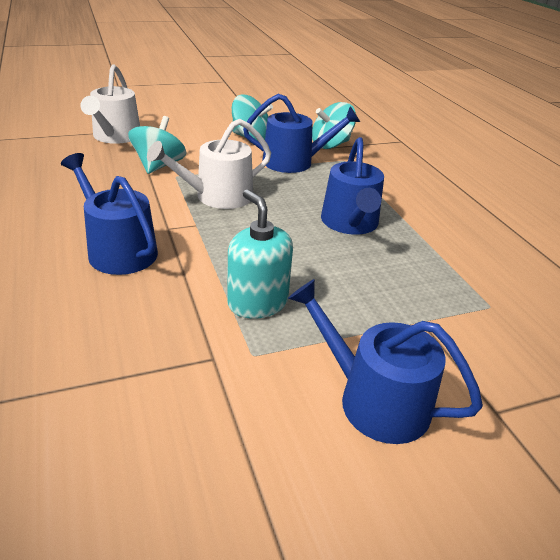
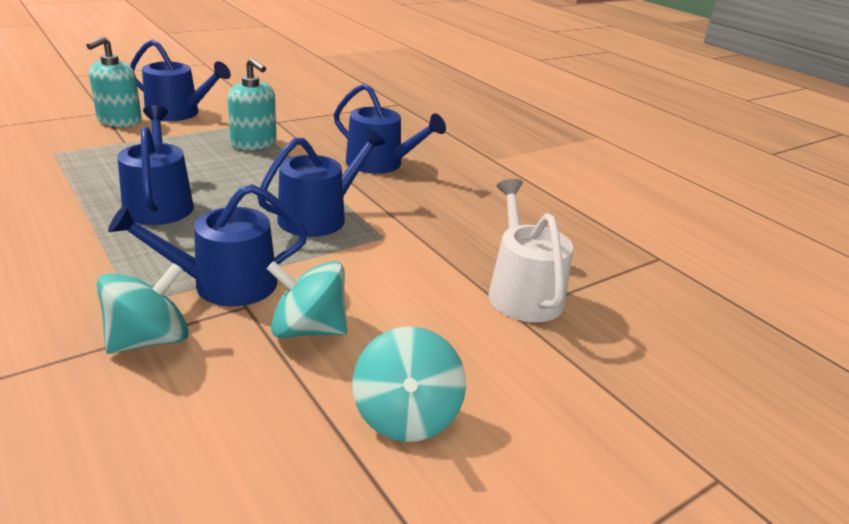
camera: 165 degrees right, 5 degrees down
(159, 166) = (415, 248): turquoise spinning top -> turquoise spinning top (406, 415)
(217, 196) = (319, 217): white watering can -> blue watering can
(456, 379) = (119, 121): none -> turquoise soap dispenser

